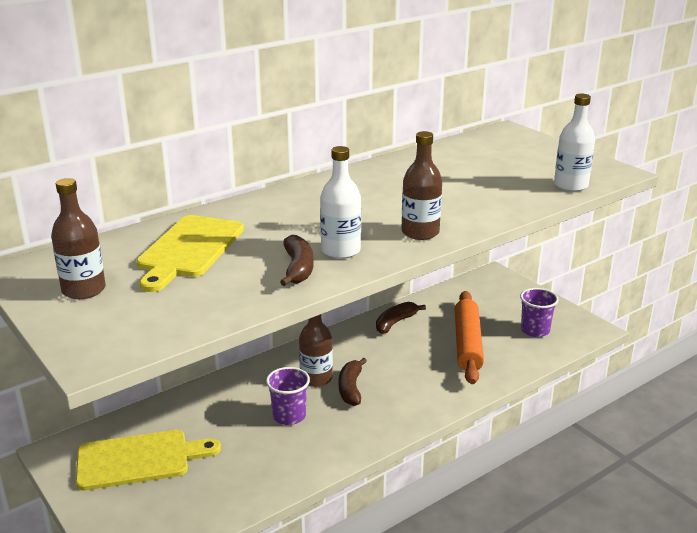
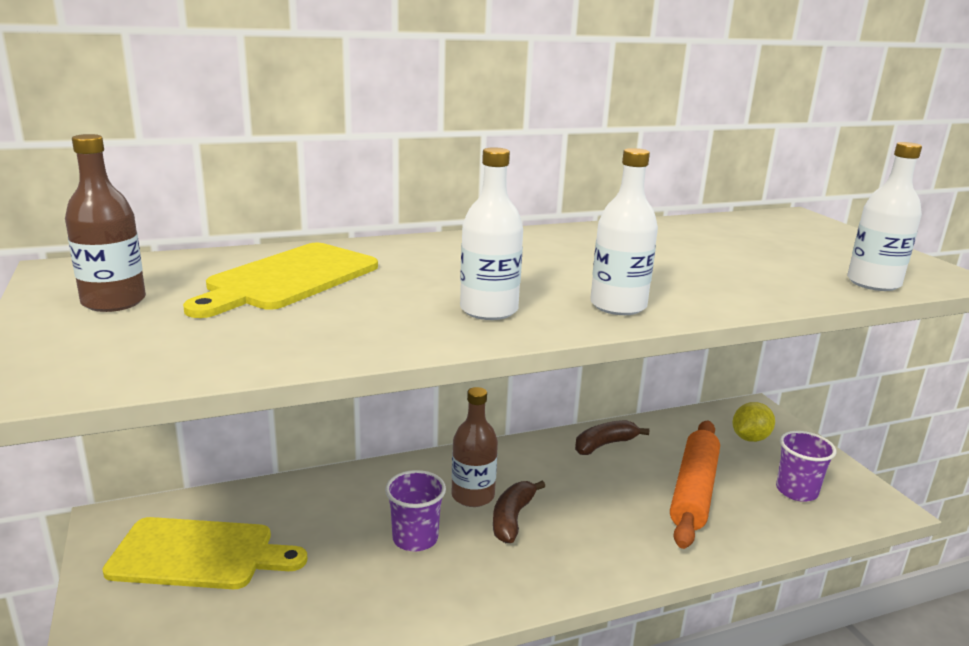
camera: 15 degrees right, 5 degrees down
(298, 269) = (413, 322): brown banana -> none
(420, 232) = (618, 306): brown bottle -> white bottle
(495, 298) = (750, 438): none -> yellow lemon

